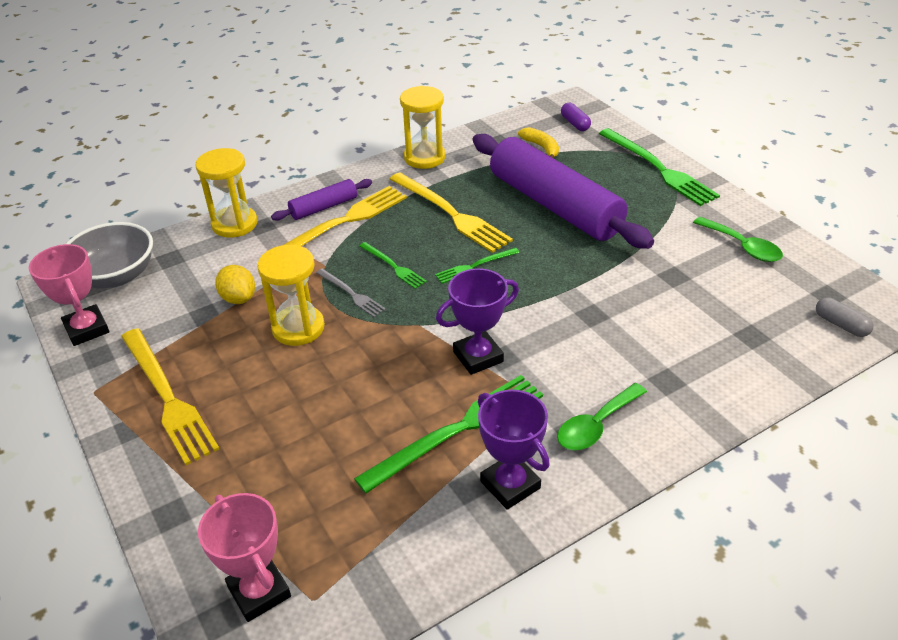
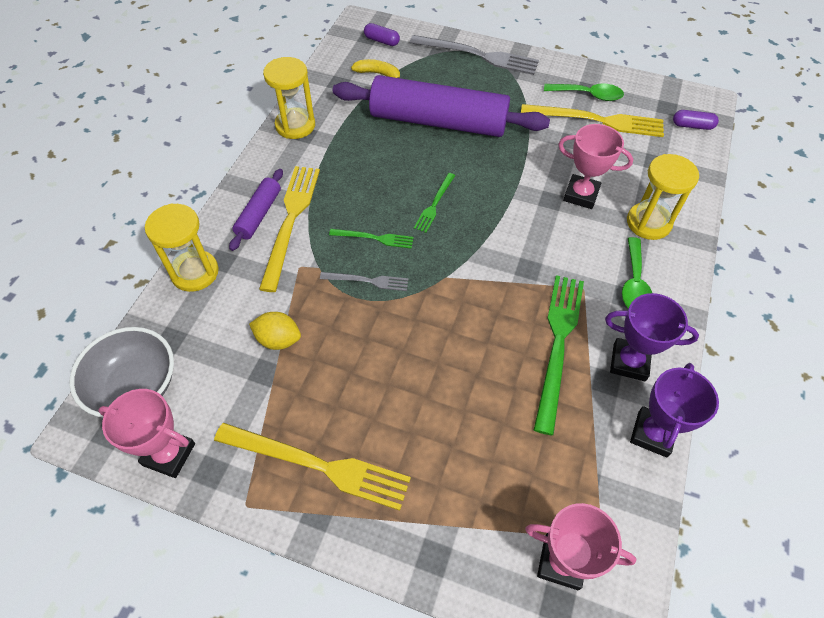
camera: 40 degrees left, 15 degrees up
(298, 328) = (358, 336): yellow hourglass -> yellow hourglass (648, 223)
(451, 214) = (370, 167): yellow fork -> yellow fork (597, 120)
(478, 357) = (512, 278): purple trophy -> purple trophy (652, 434)
(629, 325) = (581, 195): none -> pink trophy
(658, 168) = (478, 55): green fork -> grey fork
(841, 324) = (692, 126): grey capsule -> purple capsule

